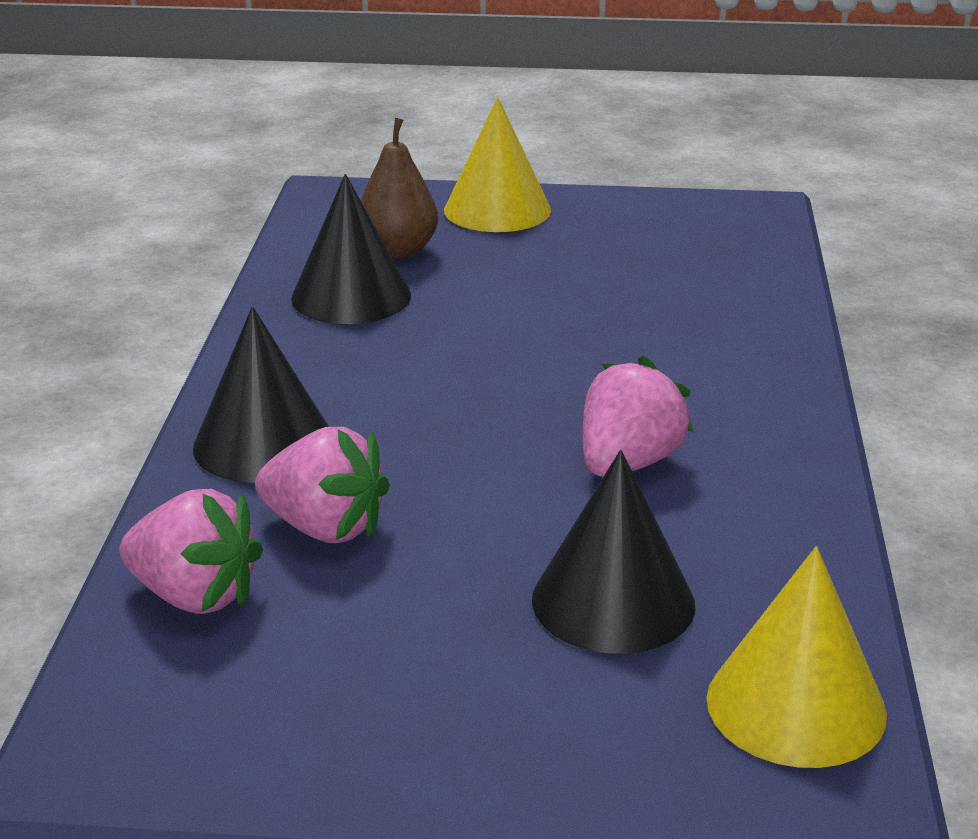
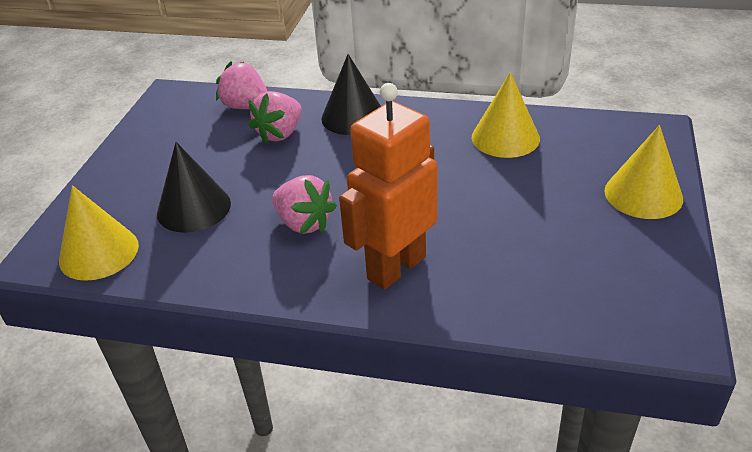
camera: 100 degrees right, 10 degrees up
(195, 596) = (246, 107): pink strawberry -> pink strawberry turned 90 degrees clockwise
(351, 296) = (505, 137): black cone -> yellow cone
(398, 250) = (569, 153): brown pear -> none
(712, 373) = (396, 267): none -> orange robot

